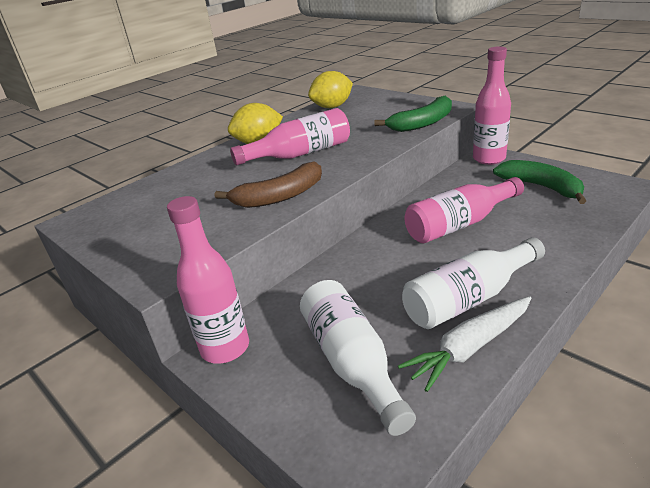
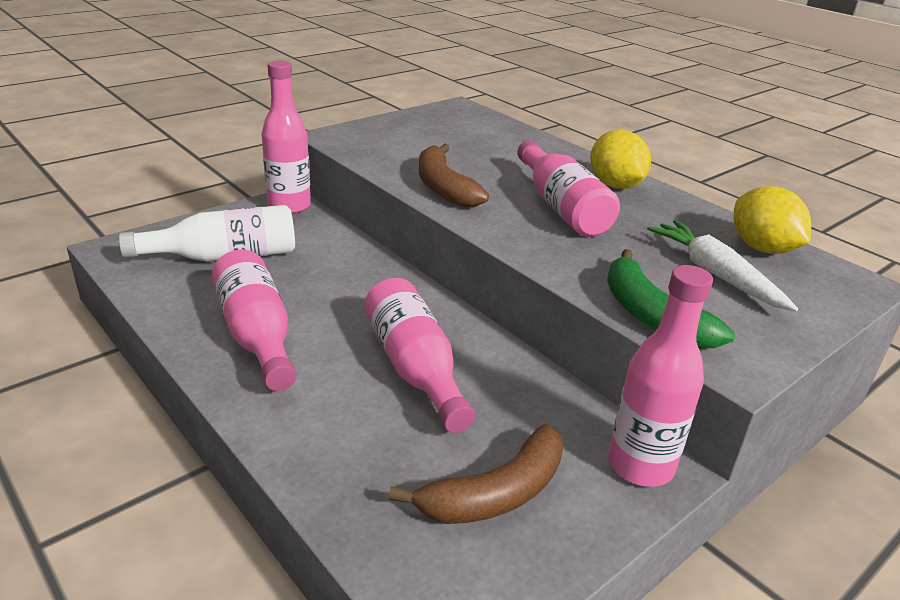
camera: 90 degrees right, 0 degrees up
(469, 299) = (256, 335): white bottle -> pink bottle
(470, 348) = (188, 317): white carrot -> white carrot (715, 274)
(541, 187) = (496, 493): green banana -> brown banana

